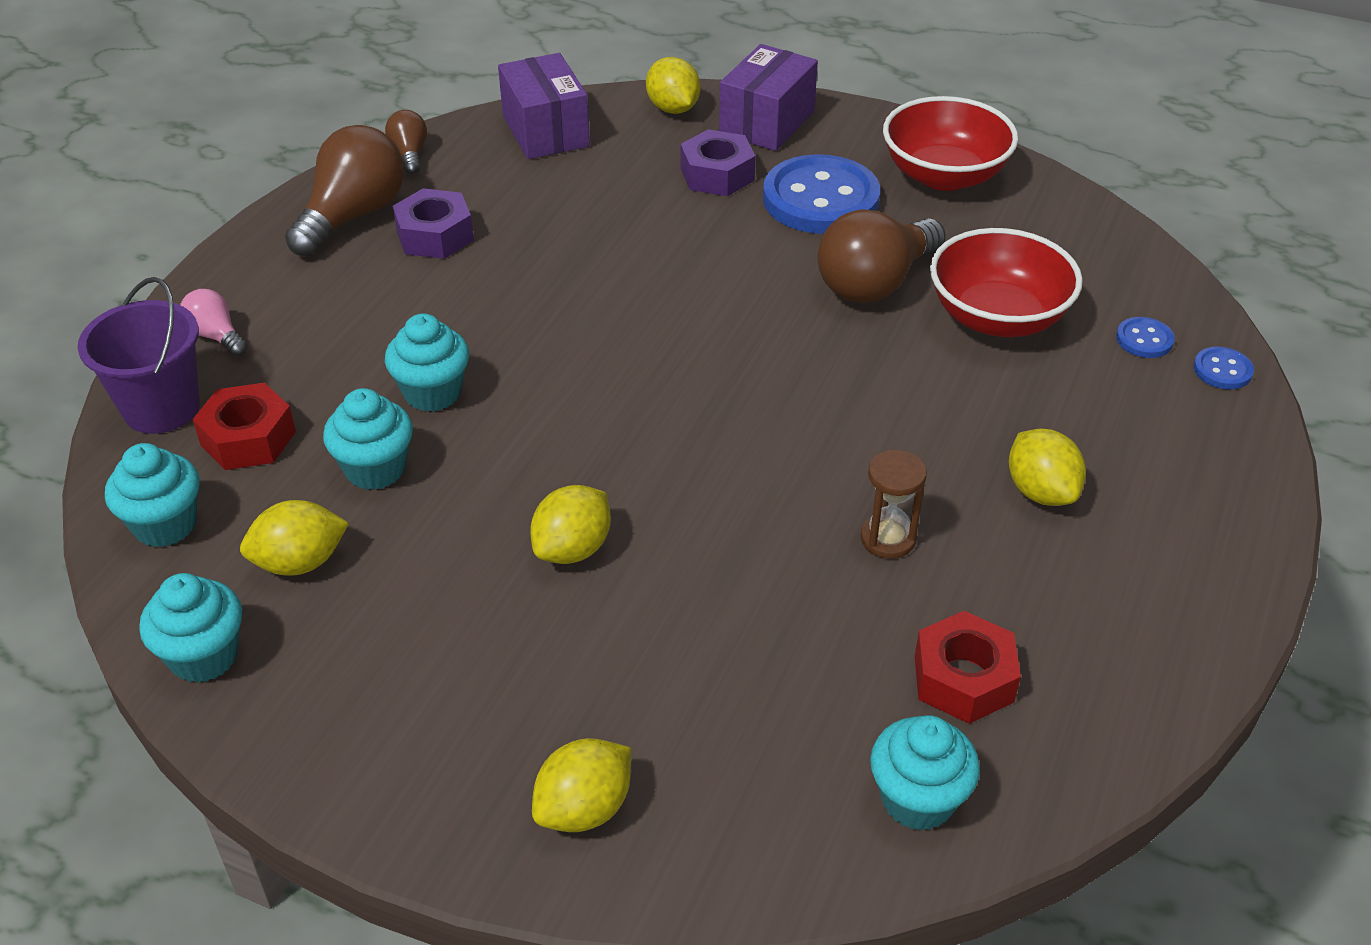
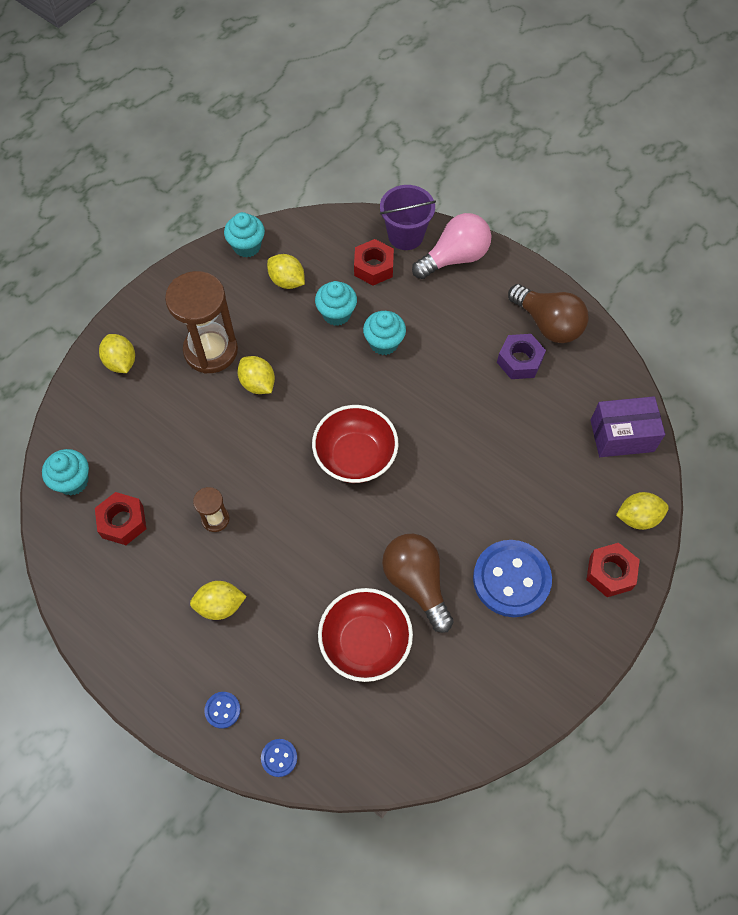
camera: 105 degrees right, 20 degrees up
(165, 525) = (327, 235): turquoise cupcake -> none
(216, 336) = (454, 258): pink light bulb -> pink light bulb, size x1.98
(300, 562) = (287, 281): yellow lemon -> yellow lemon turned 45 degrees counterclockwise
(409, 154) = (608, 358): brown light bulb -> none
(510, 646) = (211, 350): none -> brown hourglass
(717, 175) = (552, 524): purple nut -> none
(766, 122) = (610, 573): purple box -> red nut
(944, 175) = (522, 669): red bowl -> red bowl (355, 456)
(1144, 339) = (320, 723): blue button -> blue button (222, 710)

